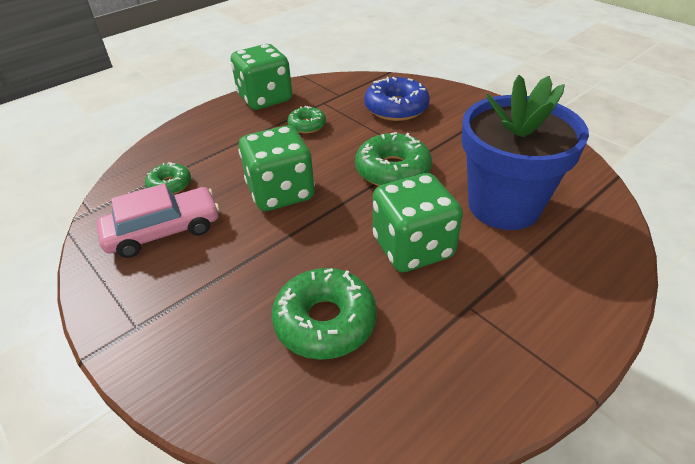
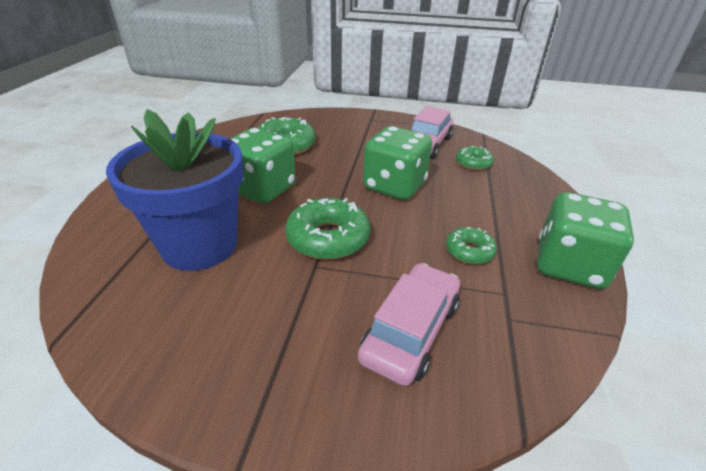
camera: 140 degrees right, 5 degrees down
(396, 108) = (410, 331): blue donut -> pink car

